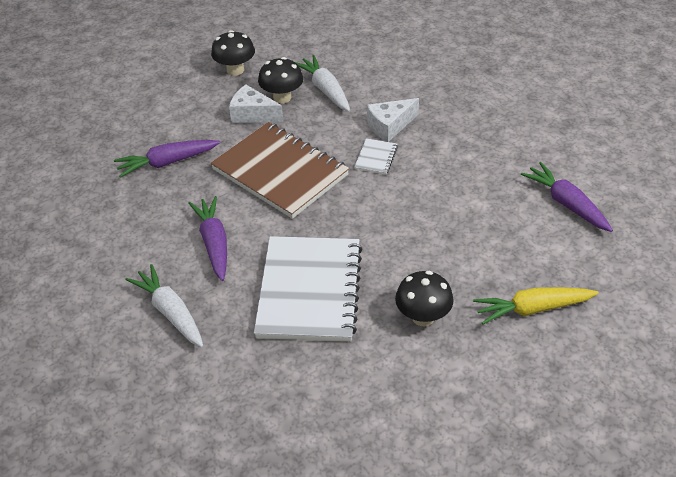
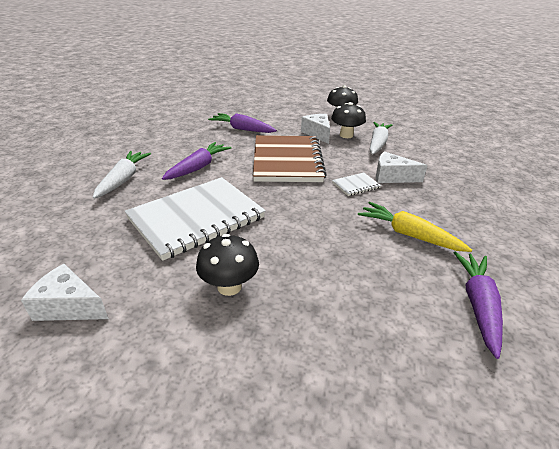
camera: 45 degrees right, 10 degrees down
(350, 422) = (69, 306): none -> white cheese
(532, 309) = (320, 357): yellow carrot -> yellow carrot (409, 234)

